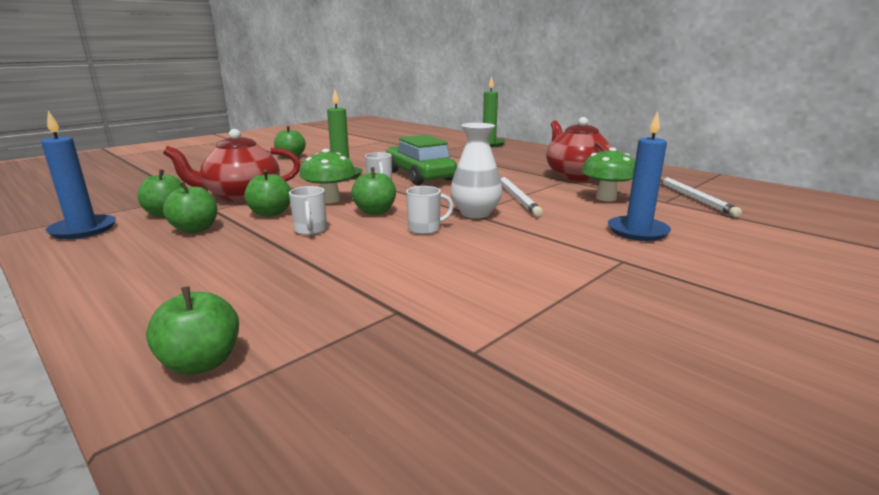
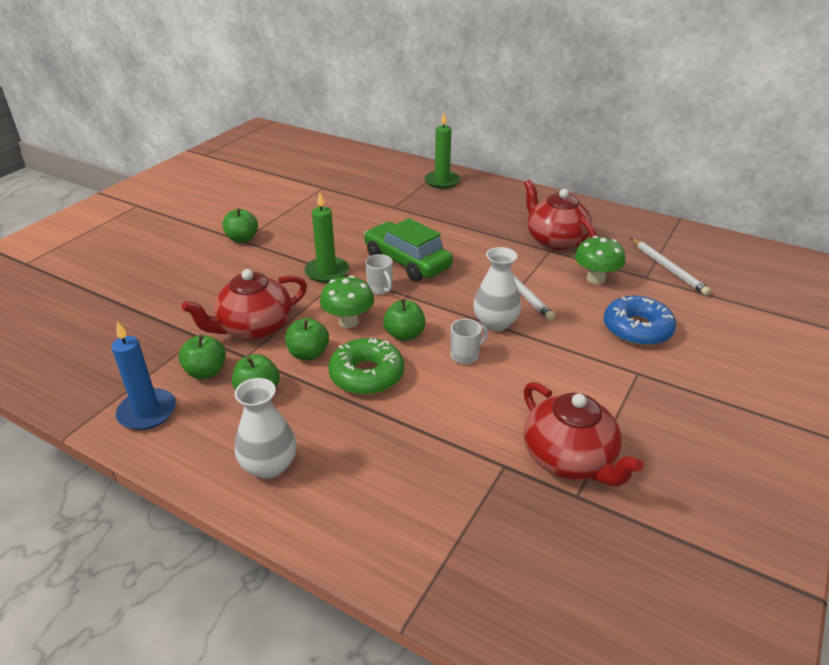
camera: 15 degrees left, 15 degrees up
(138, 275) = (269, 466): none -> white vase
(201, 363) = (406, 545): green apple -> none
(310, 230) = (366, 375): white mug -> green donut
(487, 317) = (569, 459): none -> red teapot
(637, 231) = (637, 329): blue candle -> blue donut

